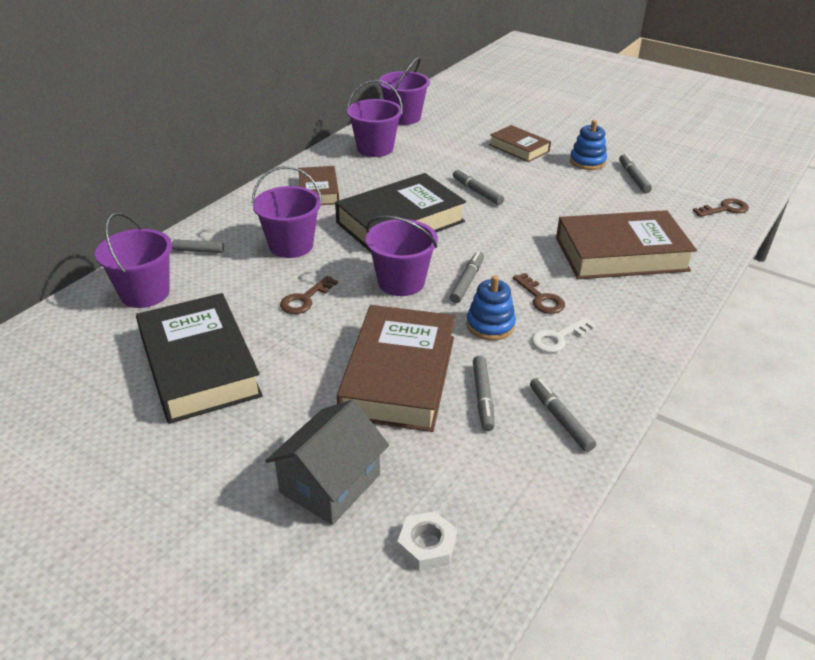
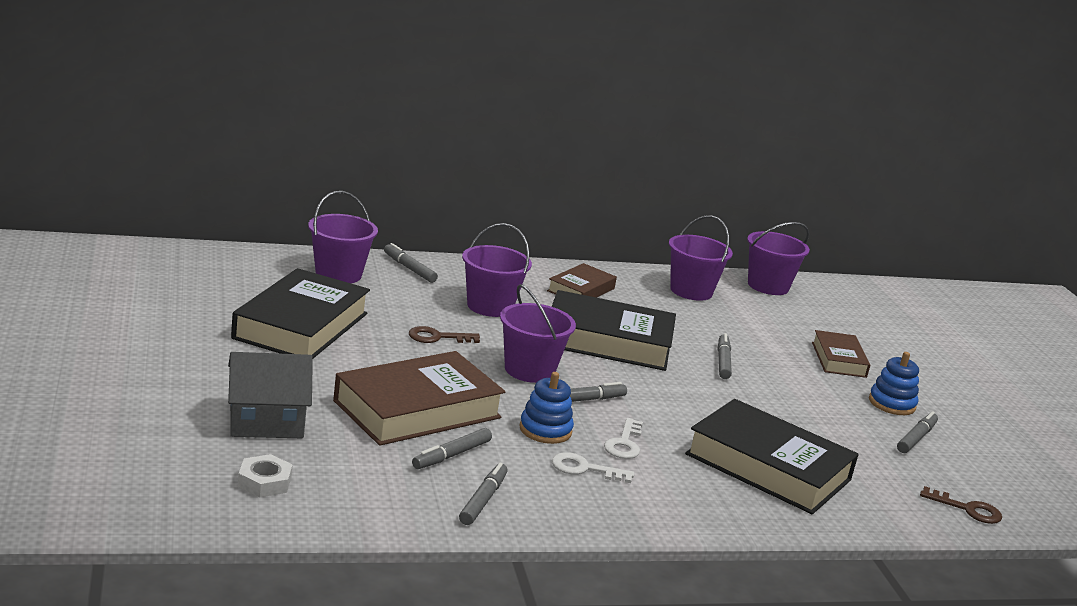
camera: 40 degrees right, 15 degrees down
(540, 298) = (624, 443): brown key -> white key
(621, 254) = (768, 467): brown book -> black book

